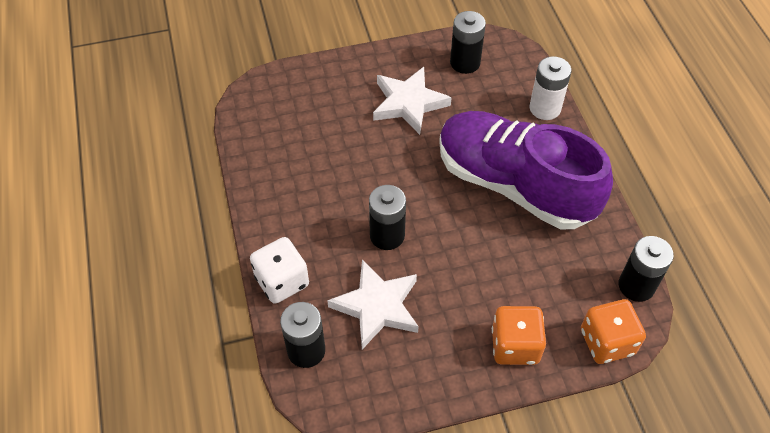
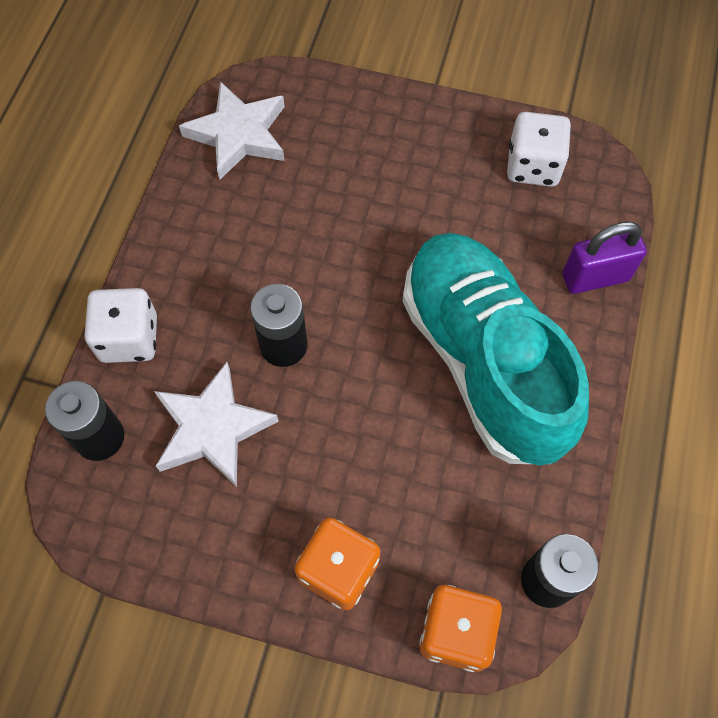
camera: 30 degrees right, 10 degrees up
(408, 103) = (425, 187): white star -> white star (238, 134)
(465, 63) = (533, 166): black battery -> white dice
(514, 184) = (483, 360): purple shoe -> turquoise shoe
(545, 108) = (595, 277): white battery -> purple padlock

